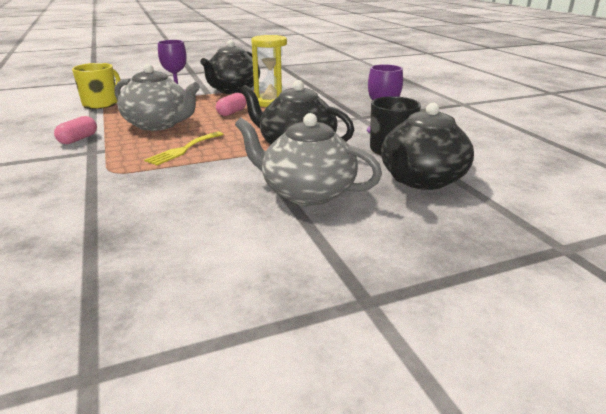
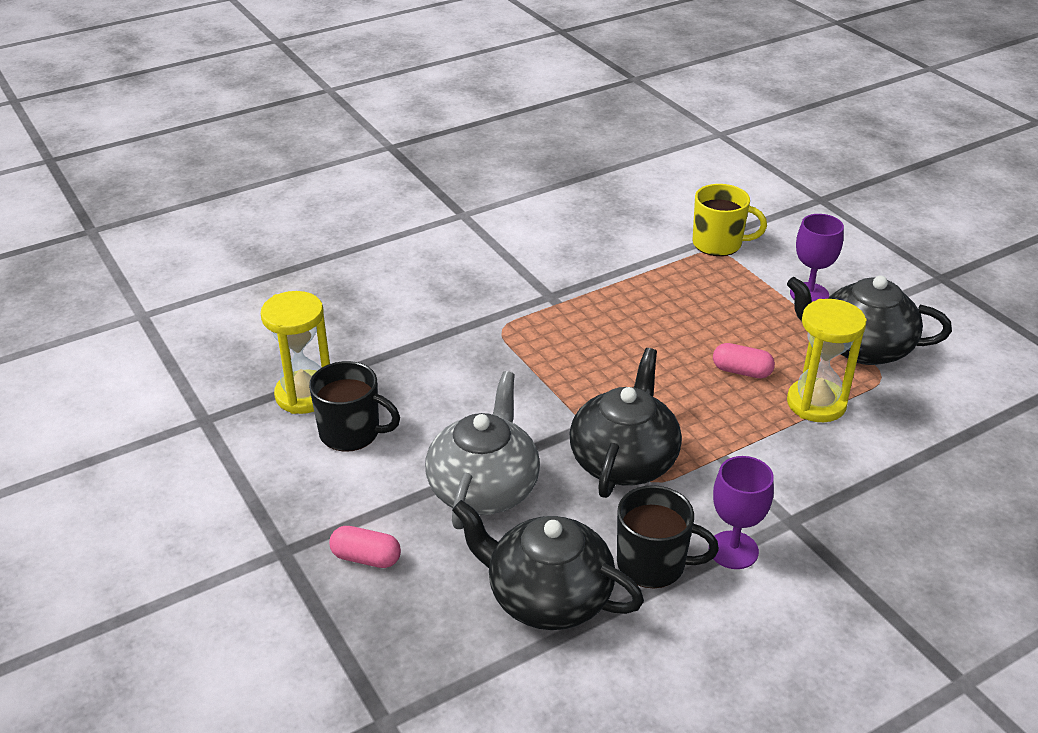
camera: 80 degrees right, 10 degrees up
(78, 139) = (583, 273): pink capsule -> pink capsule (366, 558)
(111, 281) = (304, 395): none -> yellow hourglass
(158, 124) = (659, 317): grey teapot -> none
(183, 149) = (580, 362): yellow fork -> none
(200, 251) = (351, 433): none -> black mug

